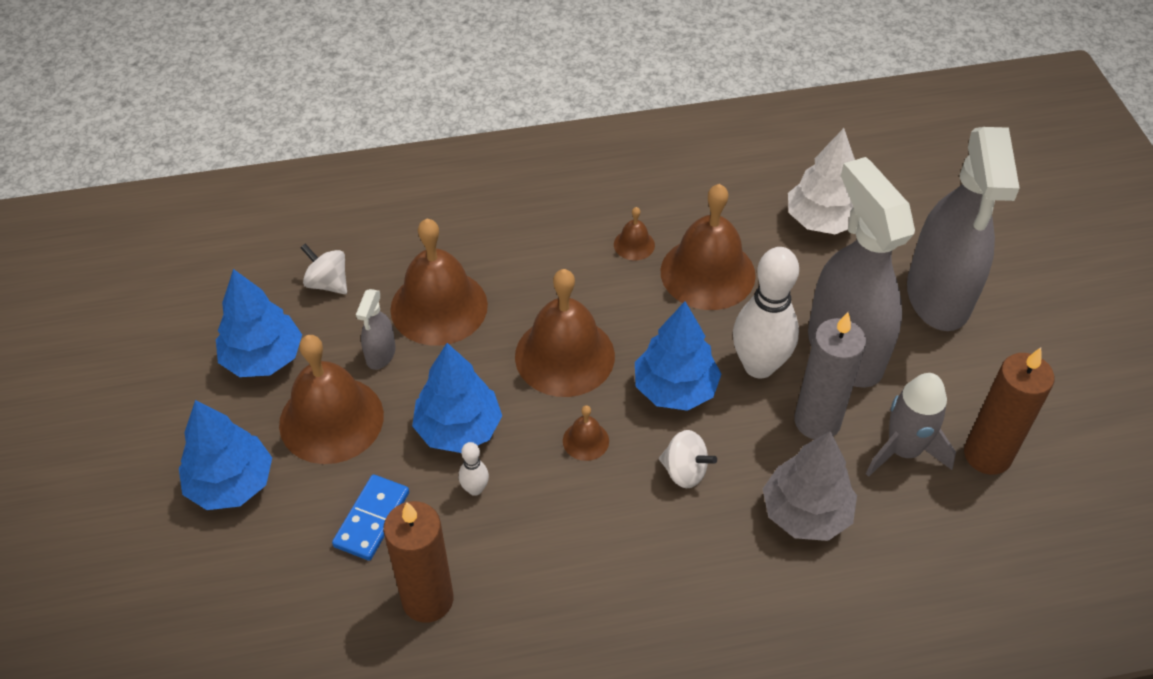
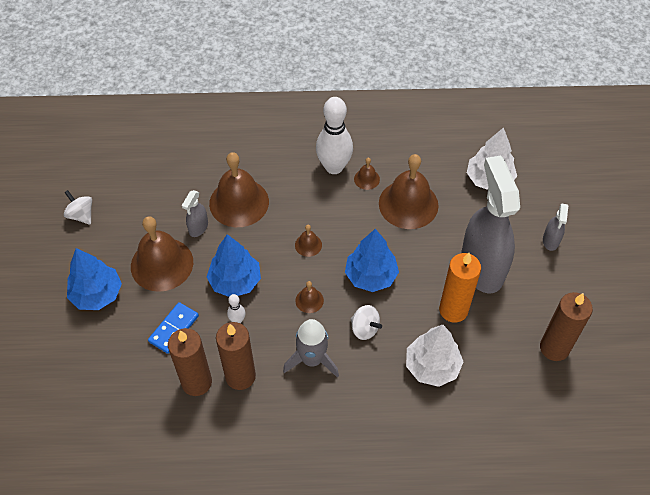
camera: 10 degrees right, 5 degrees up
(263, 358) = (129, 219): blue tree -> none
(328, 283) = (175, 178): white spinning top -> white spinning top (81, 215)
(499, 578) = (240, 376): none -> brown candle
(564, 355) = (308, 245): brown bell -> brown bell, size x0.44
(759, 366) = (426, 269): white bowling pin -> white bowling pin (334, 167)
(805, 513) = (432, 366): grey tree -> white tree
(817, 421) = (453, 310): grey candle -> orange candle
(903, 450) = (502, 337): grey rocket -> grey rocket (312, 360)
(938, 296) = (551, 240): grey spray bottle -> grey spray bottle, size x0.42

